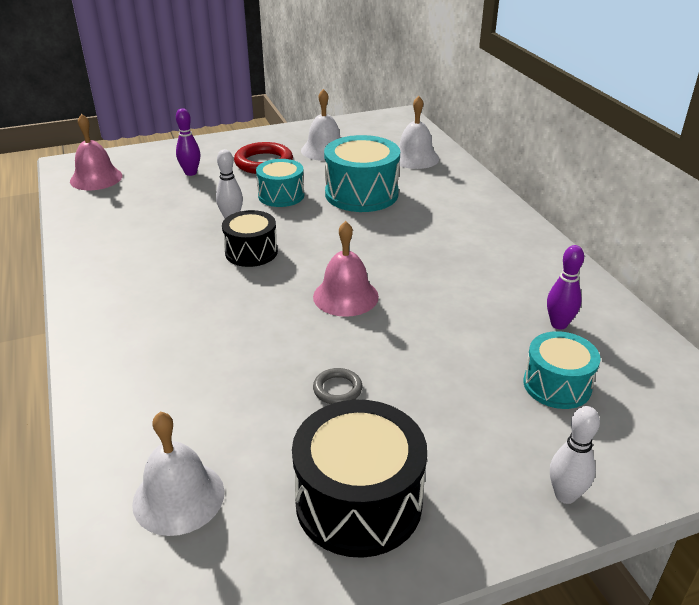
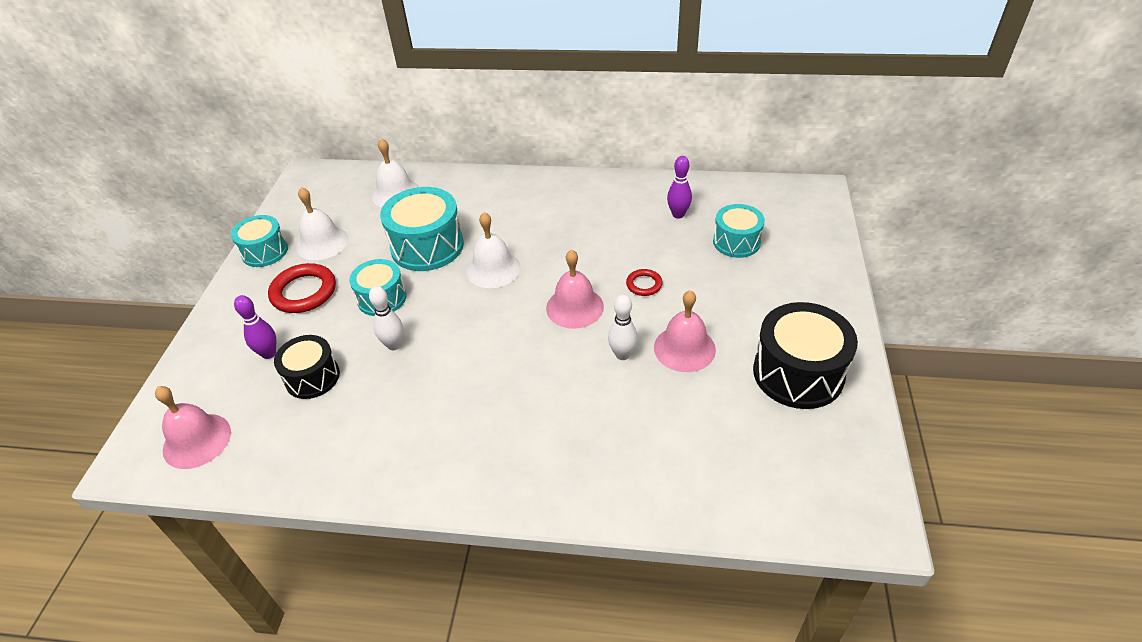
camera: 60 degrees left, 10 degrees up
(178, 497) = (755, 471): white bell -> white bell (493, 269)
(251, 252) = (464, 346): black drum -> black drum (312, 377)
(295, 133) = (265, 251): none -> turquoise drum
(337, 389) = (684, 348): grey ring -> pink bell
(416, 332) = (644, 284): none -> red ring
(565, 495) = (828, 280): white bowling pin -> white bowling pin (622, 355)

